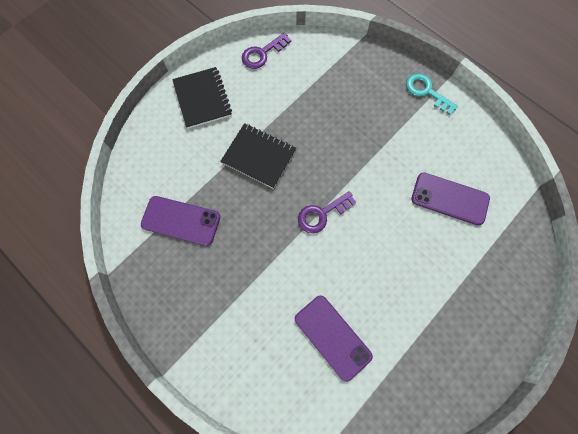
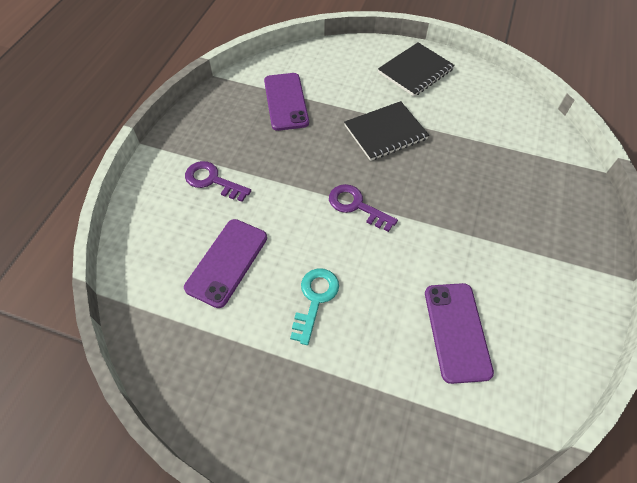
camera: 65 degrees right, 15 degrees down
(259, 156) = (385, 132): black notebook -> black notebook turned 60 degrees clockwise
(262, 53) = (500, 95): purple key -> purple key (213, 181)
(427, 92) = (583, 259): turquoise key -> turquoise key (315, 299)

